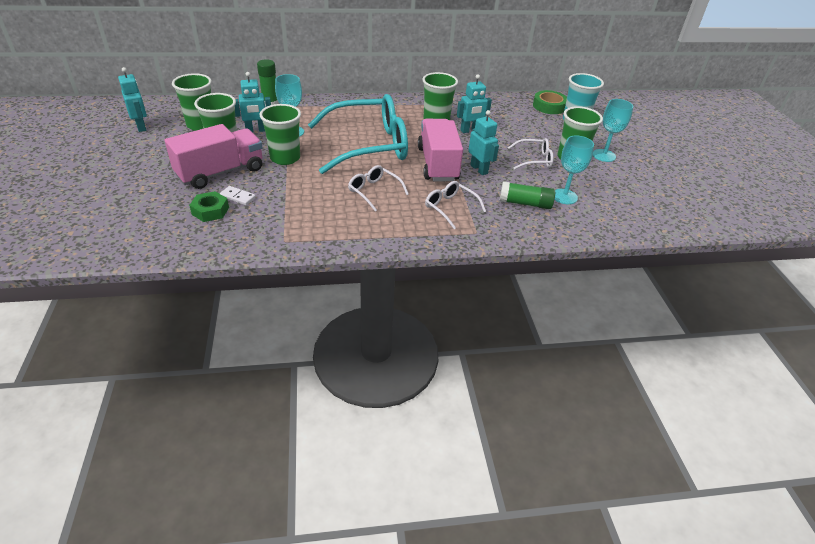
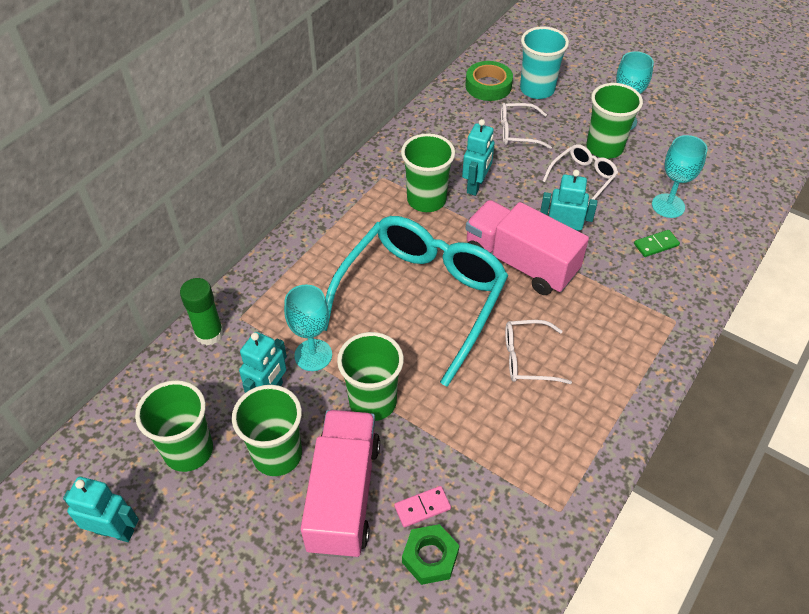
camera: 45 degrees left, 10 degrees up
(238, 197) = (422, 507): white domino -> pink domino
(450, 208) = (615, 311): white glasses -> white glasses (517, 132)
(525, 203) = (656, 245): green glue stick -> green domino

